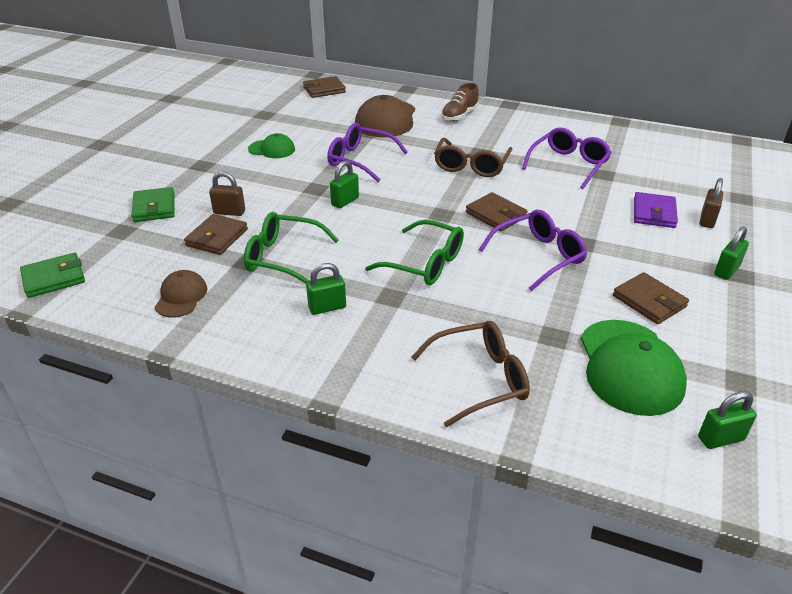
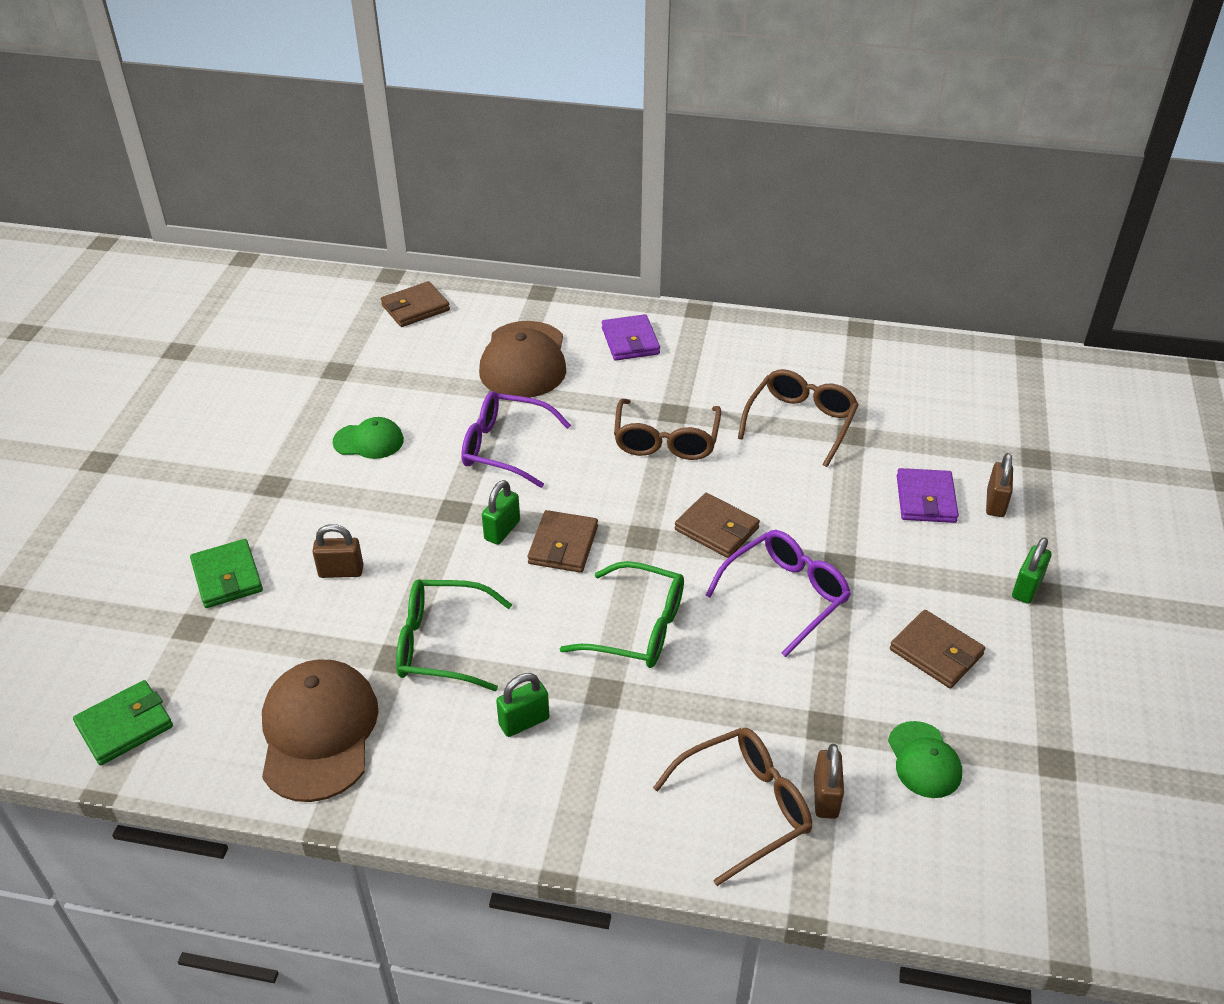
camera: 10 degrees left, 5 degrees up
(181, 296) = (319, 732): brown cap -> brown cap, size x1.82
(217, 237) = (337, 621): brown wallet -> brown wallet (563, 545)
(459, 115) = (630, 341): brown shoe -> purple wallet
(545, 381) = (825, 797): none -> brown padlock
(568, 164) = (801, 422): purple glasses -> brown glasses
(629, 367) = (924, 760): green cap -> green cap, size x0.55
(720, 438) = (1040, 849): green padlock -> none

